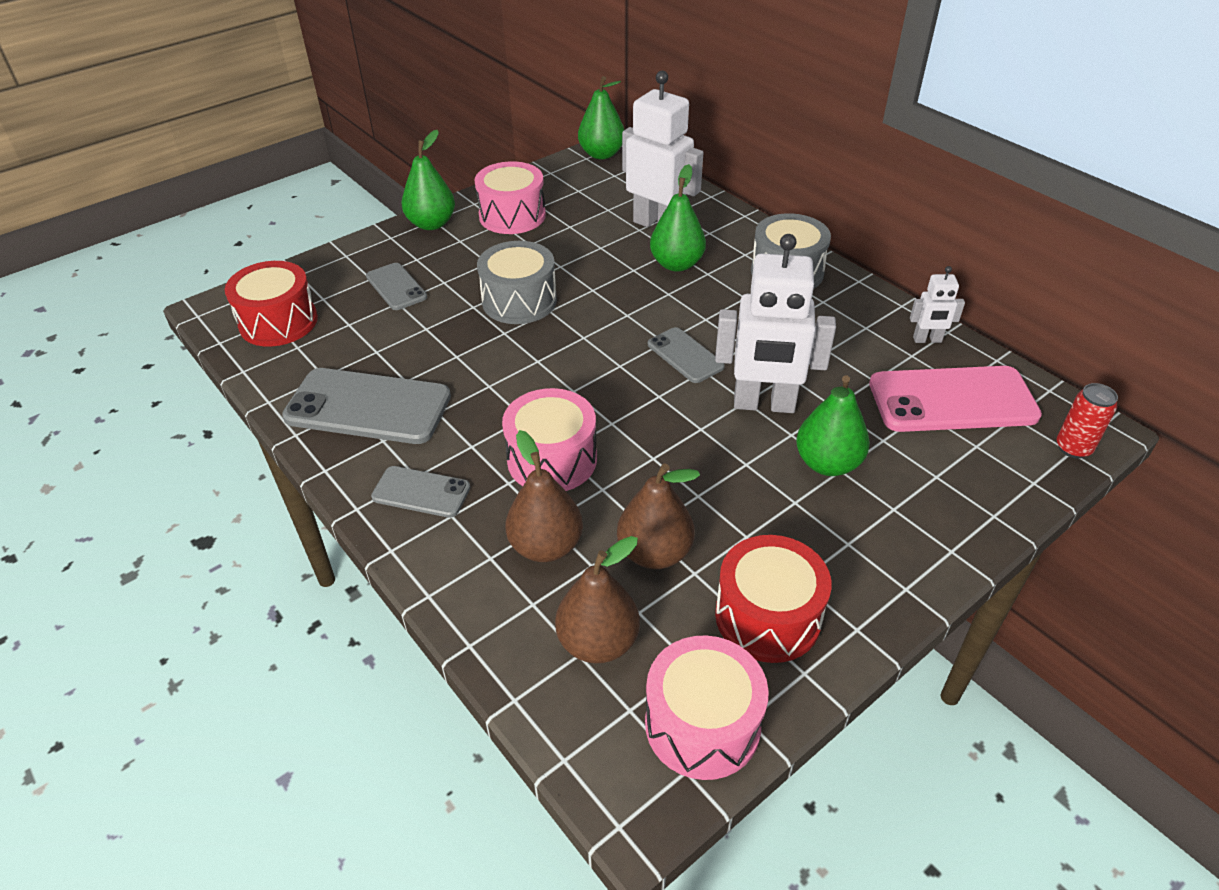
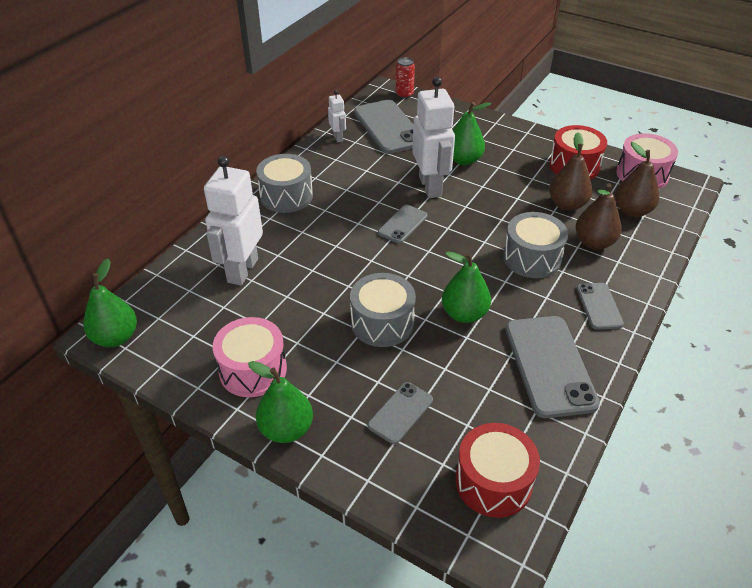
camera: 110 degrees left, 0 degrees up
(552, 459) = (532, 258): pink drum -> grey drum
(676, 264) = (296, 249): green pear -> green pear (464, 314)
(952, 400) = (388, 127): pink phone -> grey phone

